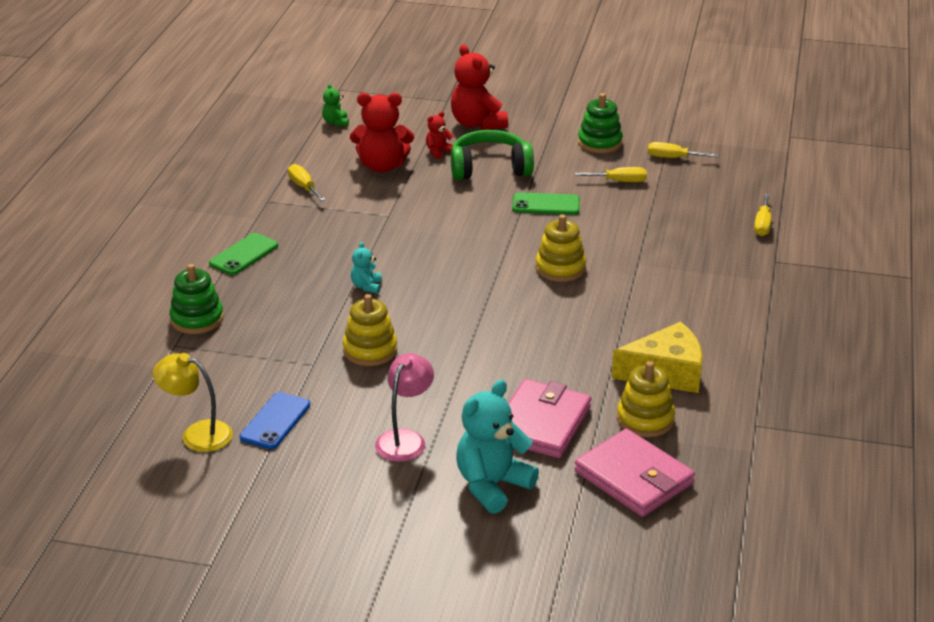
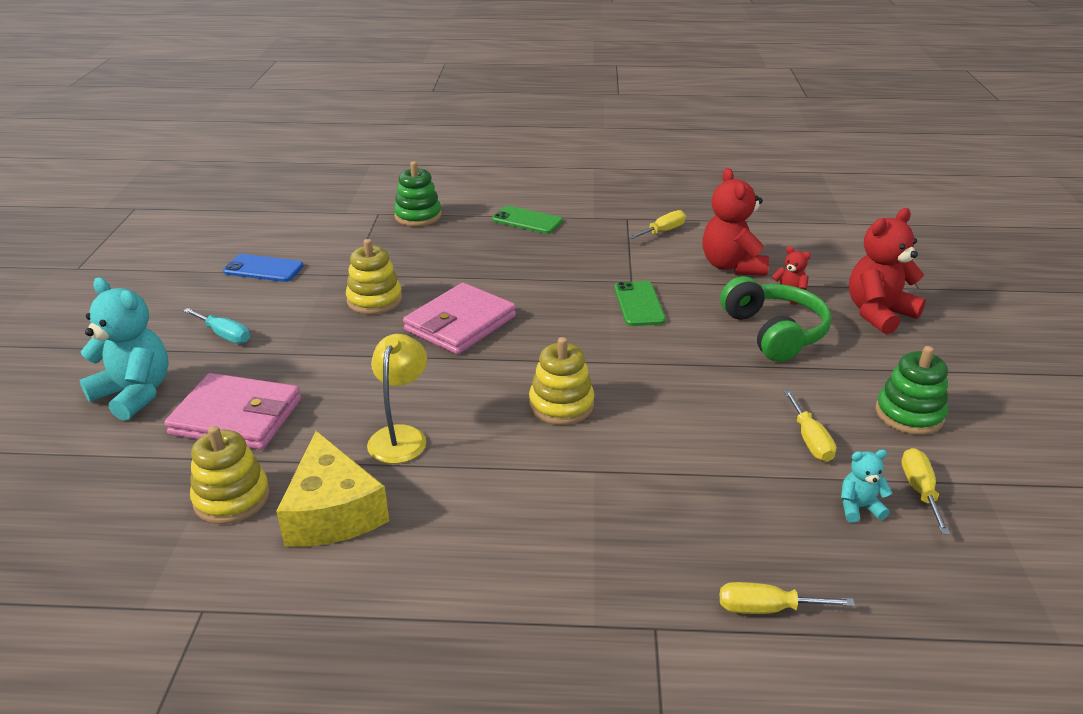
camera: 80 degrees right, 0 degrees up
(197, 434) = (251, 239): yellow lamp -> yellow lamp (401, 436)
(336, 122) = (806, 231): green teddy bear -> none
(367, 286) = (488, 285): turquoise teddy bear -> turquoise teddy bear (859, 507)
(405, 439) = (224, 335): pink lamp -> turquoise screwdriver
(546, 204) = (710, 381): green phone -> green phone (639, 304)
(634, 477) = (117, 495): pink wallet -> pink wallet (460, 323)

